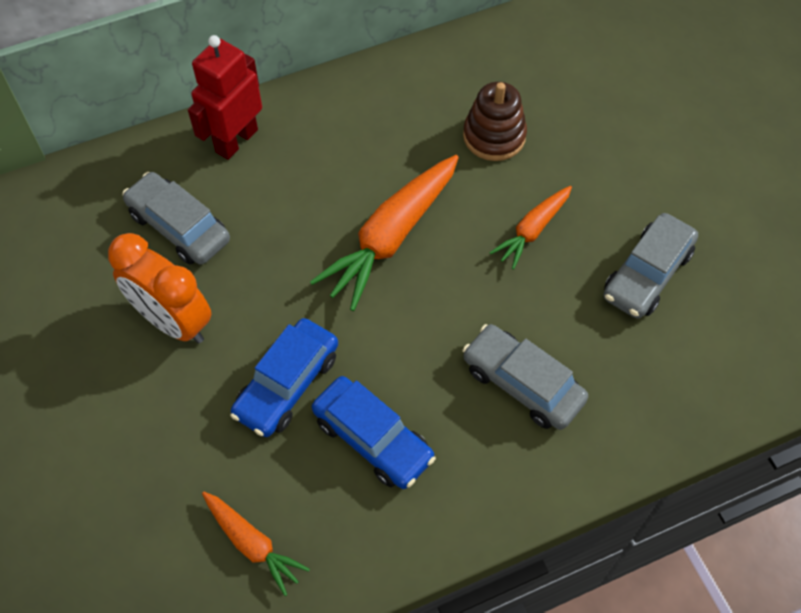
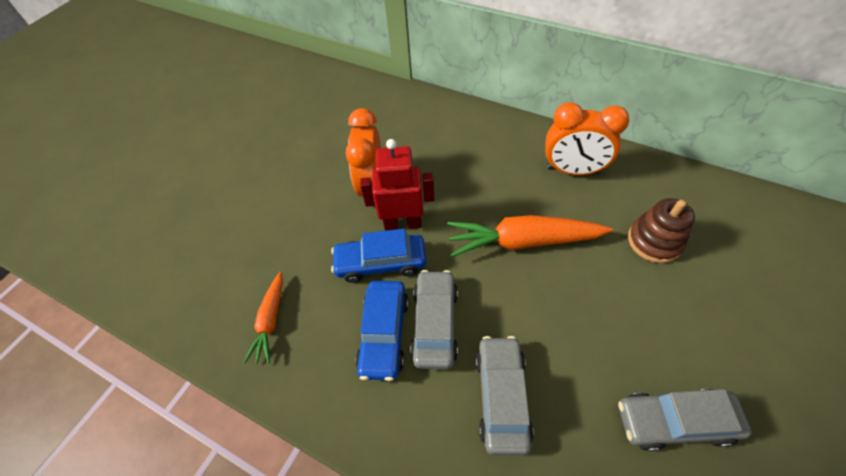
camera: 55 degrees right, 5 degrees down
(179, 227) = (427, 149): grey car -> grey car (435, 323)
(236, 140) = (500, 132): red robot -> red robot (402, 223)
(355, 124) = (572, 170): none -> orange clock
(532, 230) = (617, 315): orange carrot -> none

